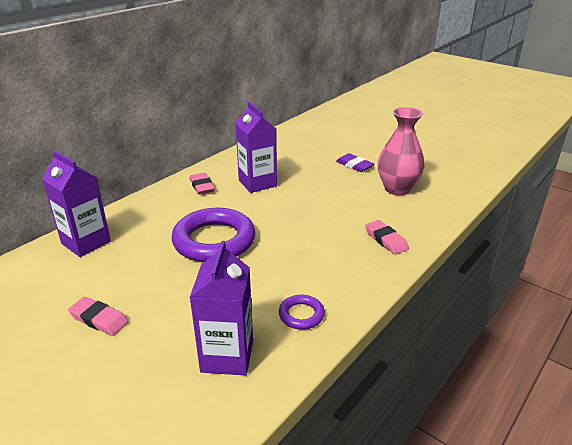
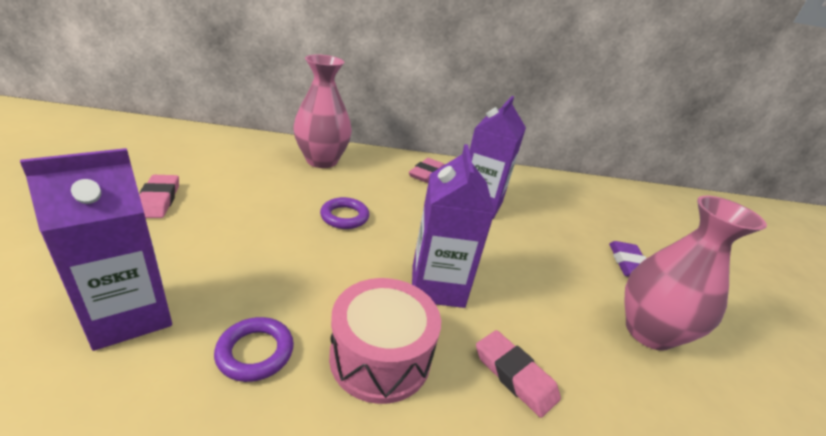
camera: 45 degrees right, 0 degrees up
(86, 242) = (271, 151): purple carton -> purple carton (437, 286)
(131, 224) = (322, 161): none -> pink vase
(214, 241) = (344, 217): purple ring -> purple ring, size x0.46
(341, 274) = (380, 356): none -> pink drum
(386, 240) = (514, 375): pink eraser -> pink eraser turned 60 degrees counterclockwise

